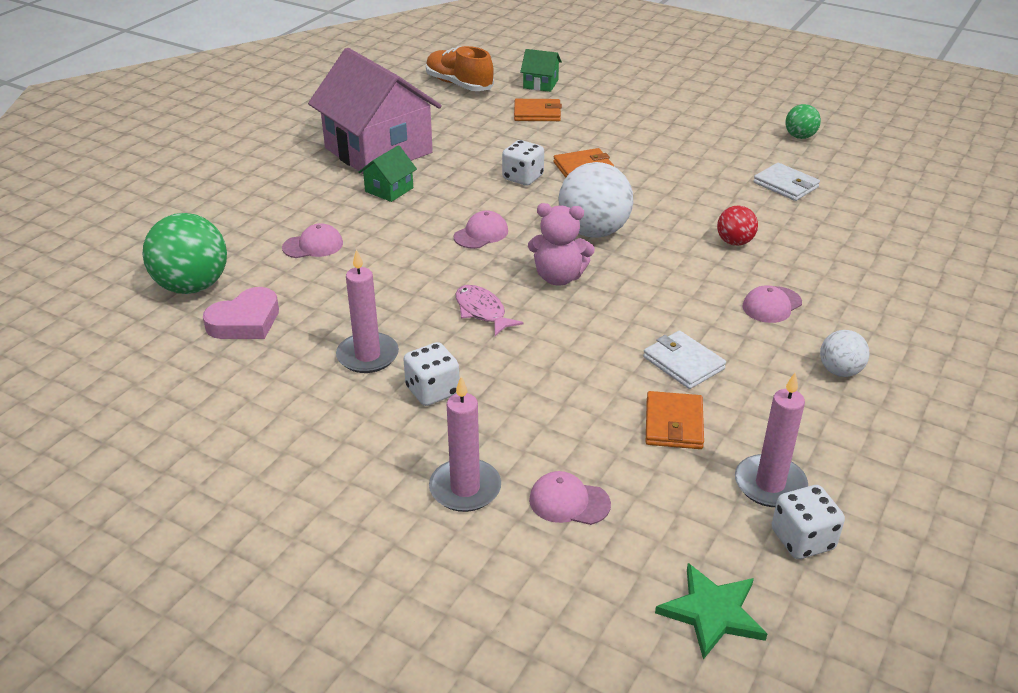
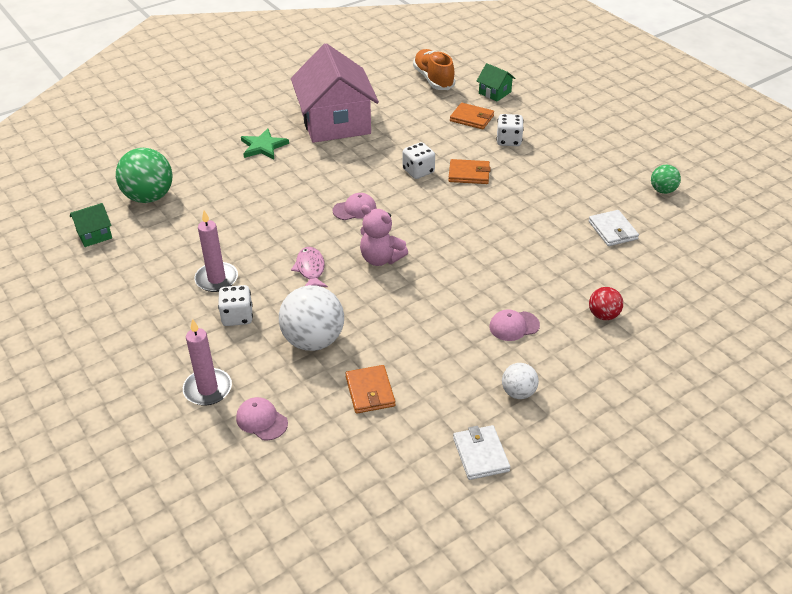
camera: 25 degrees right, 5 degrees up
(245, 321) = (162, 232): pink heart -> none
(313, 245) = (240, 187): pink cap -> none
(389, 190) = (319, 157): green house -> green house (94, 235)
(593, 231) = (434, 229): white ball -> white ball (313, 340)
(674, 424) = (370, 391): orange wallet -> orange wallet turned 45 degrees counterclockwise
(683, 363) = (413, 350): white wallet -> white wallet (480, 454)
(712, 612) = (290, 523): green star -> green star (263, 146)
(734, 242) = (530, 267): red ball -> red ball (603, 315)
(770, 484) = (397, 456): pink candle -> none
(802, 539) = (386, 500): white dice -> white dice (508, 141)

